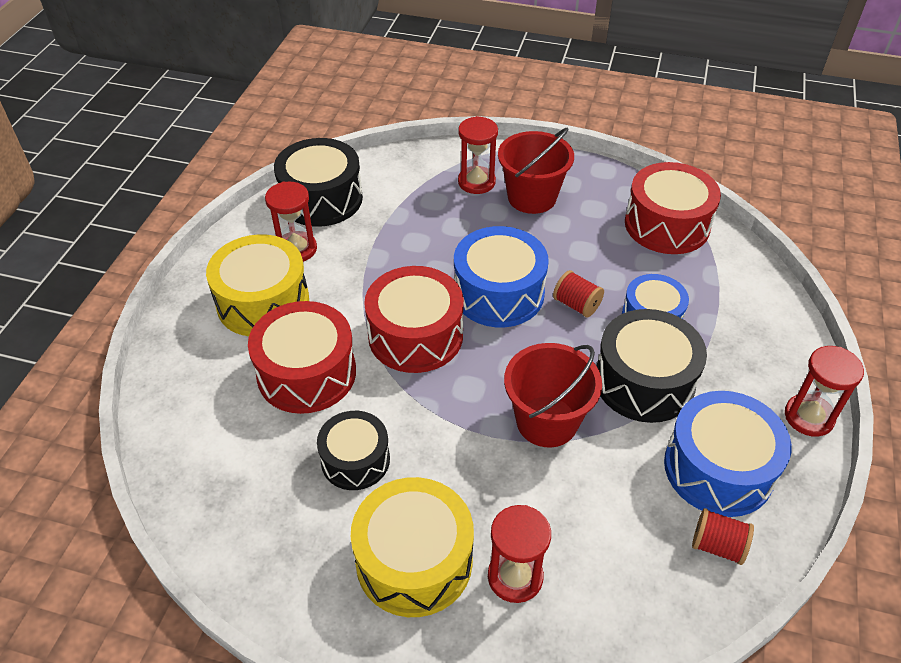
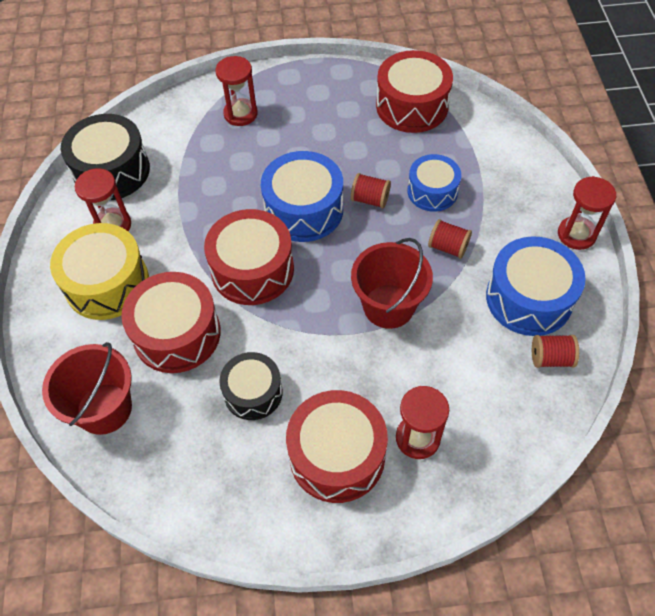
camera: 20 degrees left, 10 degrees up
(414, 560) = (337, 455): yellow drum -> red drum
(532, 197) = (293, 114): red bucket -> red bucket (104, 408)
(644, 381) = (448, 247): black drum -> red spool

